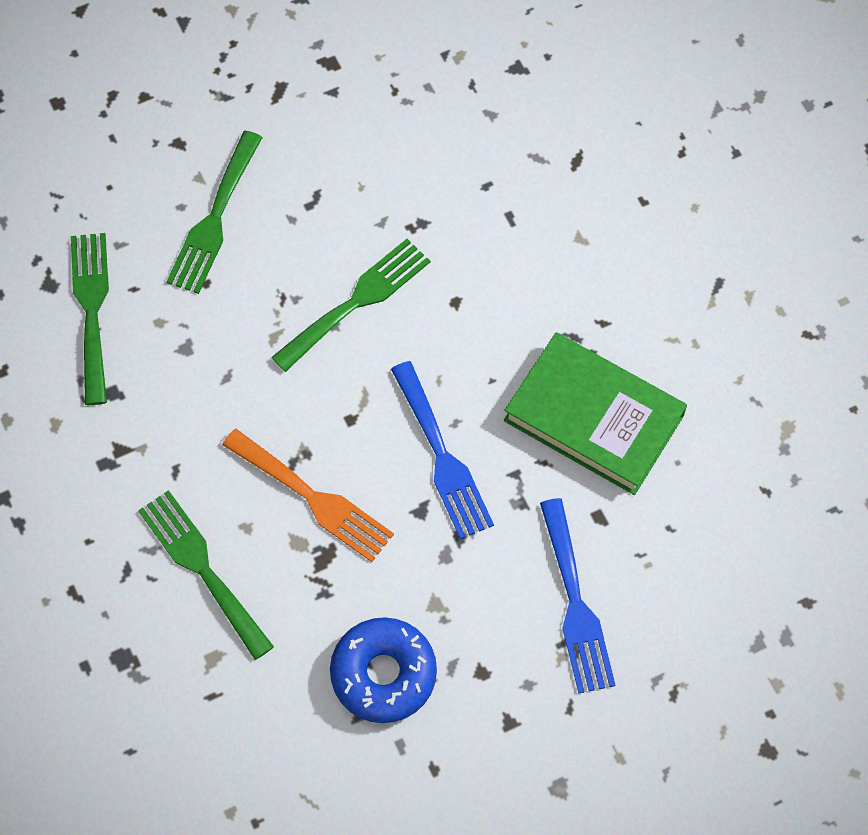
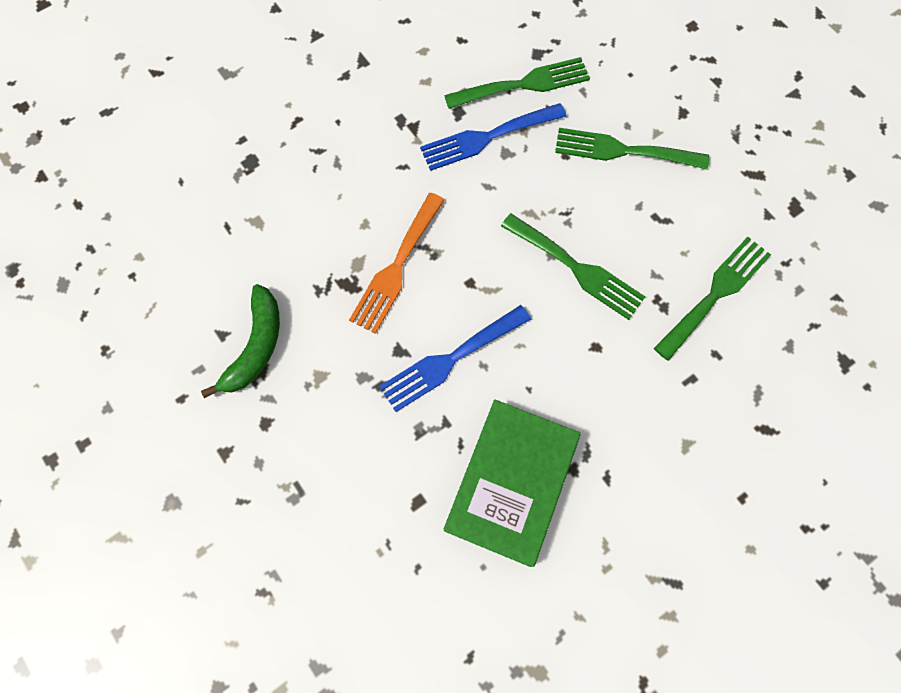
camera: 80 degrees right, 5 degrees up
(202, 568) = (327, 200): green fork -> green fork (715, 293)
(383, 674) = (256, 346): blue donut -> green banana
(575, 604) = (334, 493): blue fork -> blue fork (487, 137)

